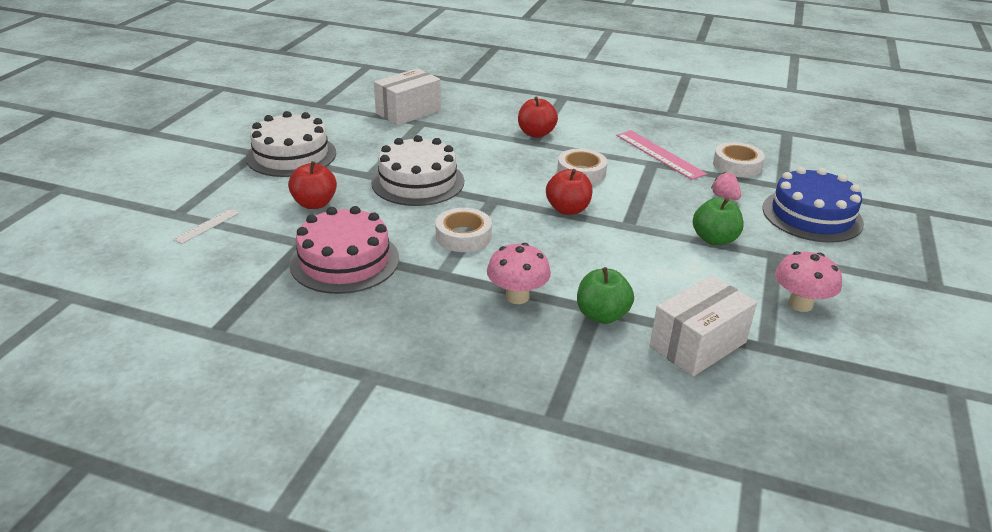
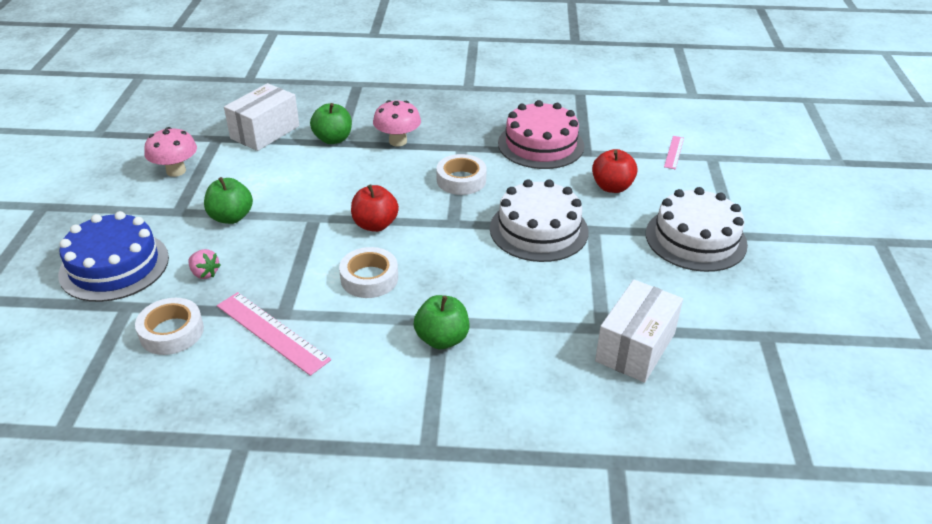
camera: 165 degrees right, 5 degrees up
(207, 226) = (674, 152): white ruler -> pink ruler
(536, 133) = (442, 339): red apple -> green apple

